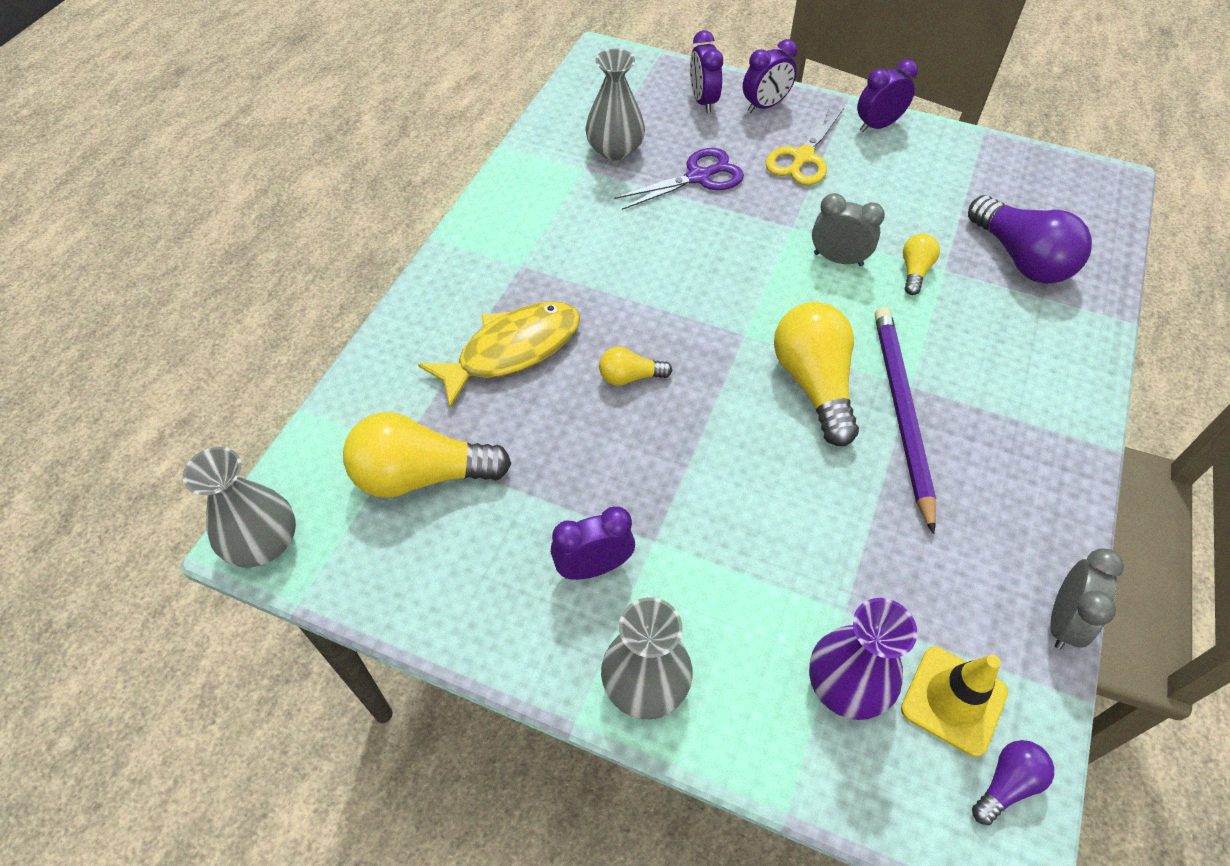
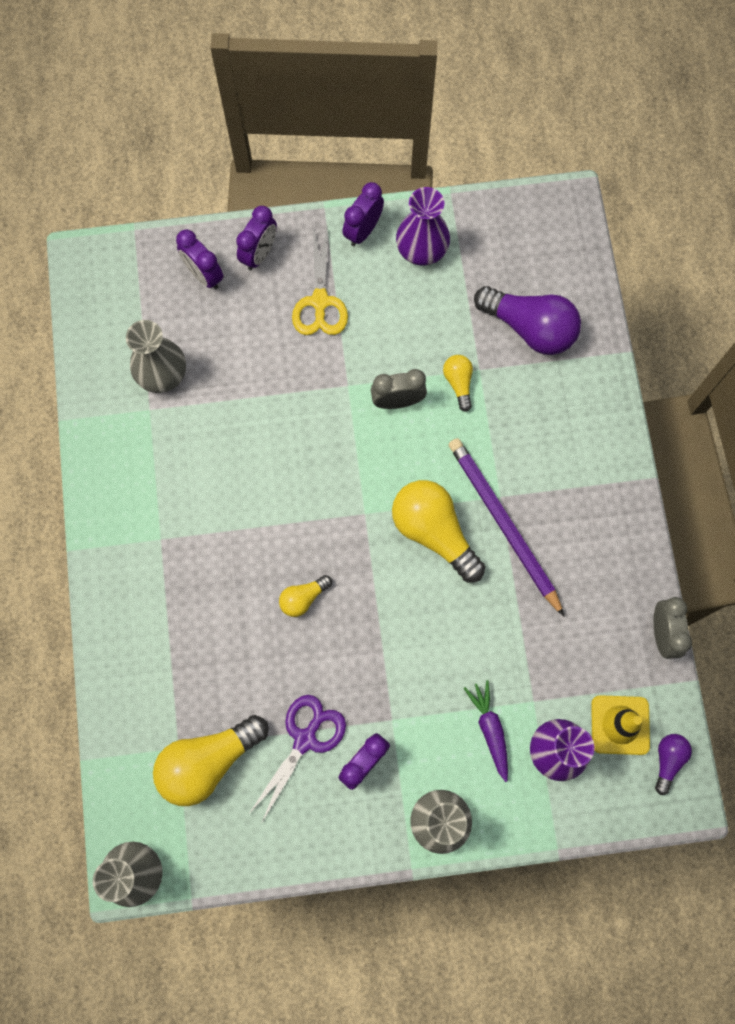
camera: 30 degrees left, 20 degrees up
(512, 351) = (205, 623): yellow fish -> none
(698, 177) = (247, 369): purple scissors -> purple scissors (305, 739)
(771, 613) = (490, 729): none -> purple carrot
(931, 158) = (421, 249): none -> purple vase

